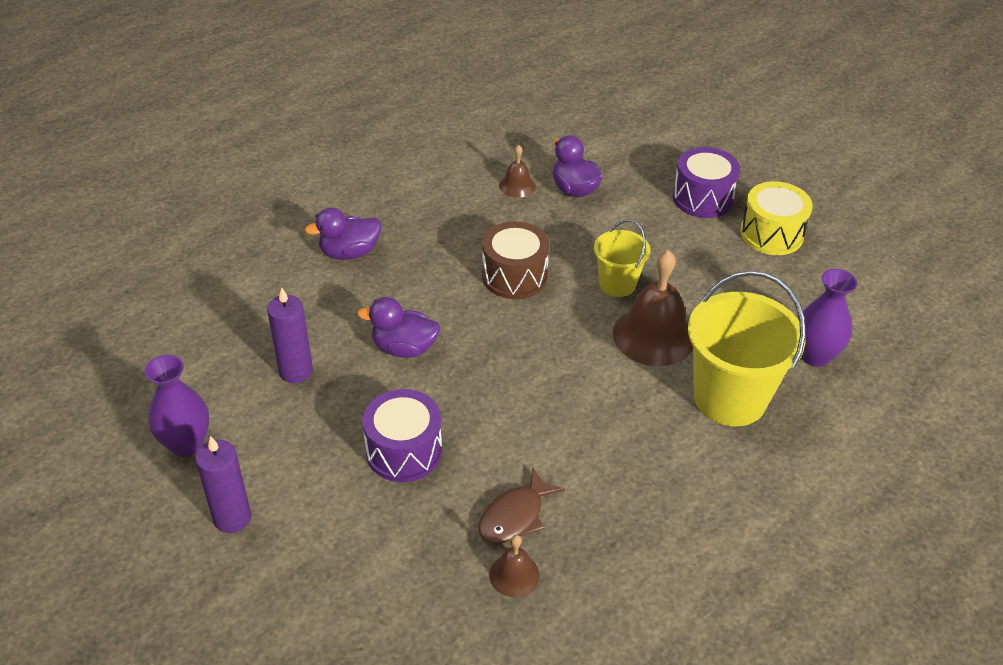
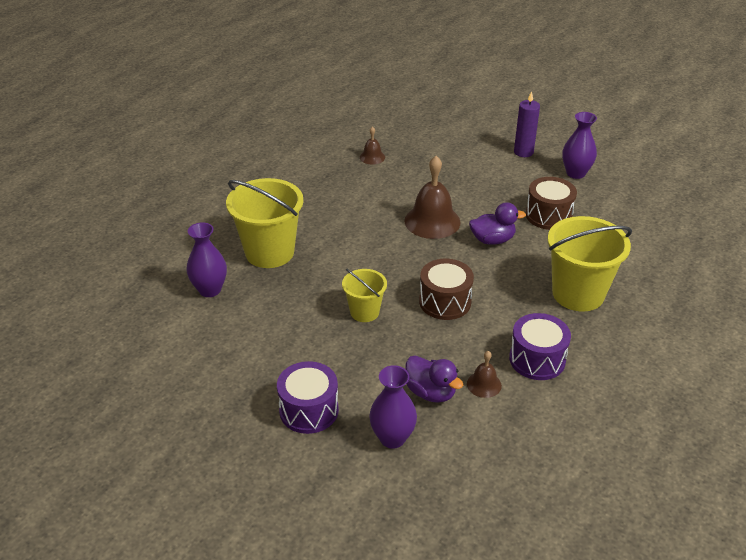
camera: 165 degrees right, 5 degrees down
(296, 371) = (548, 215): purple candle -> brown drum
(349, 252) = (578, 294): purple duck -> yellow bucket
(404, 451) = (457, 191): purple drum -> purple drum (537, 359)
(515, 516) = (381, 177): brown fish -> none
(626, 162) = (392, 438): none -> purple vase
(654, 335) = (328, 280): brown bell -> brown bell (432, 221)
(771, 234) = (242, 385): yellow drum -> none

